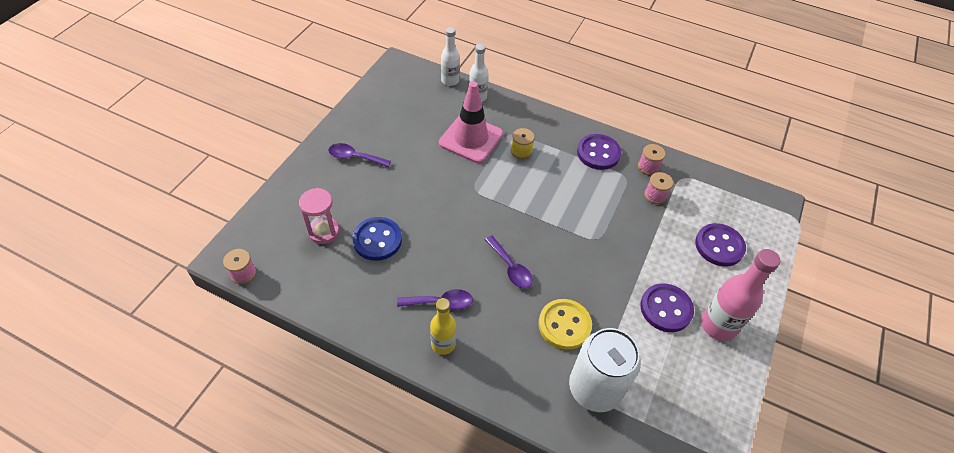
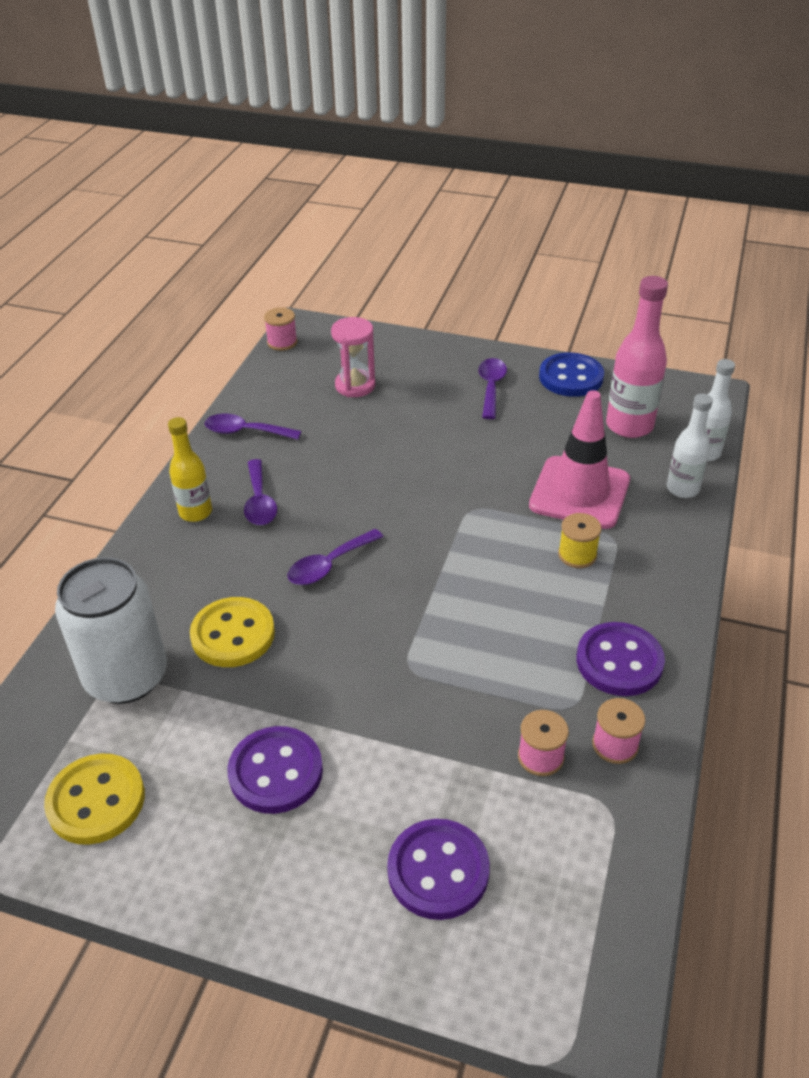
camera: 85 degrees right, 10 degrees down
(357, 307) = (245, 432): none -> purple spoon
(377, 240) = (352, 431): blue button -> blue button (571, 377)
(687, 403) = (96, 801): none -> yellow button
(718, 325) = (247, 857): pink bottle -> pink bottle (629, 426)

